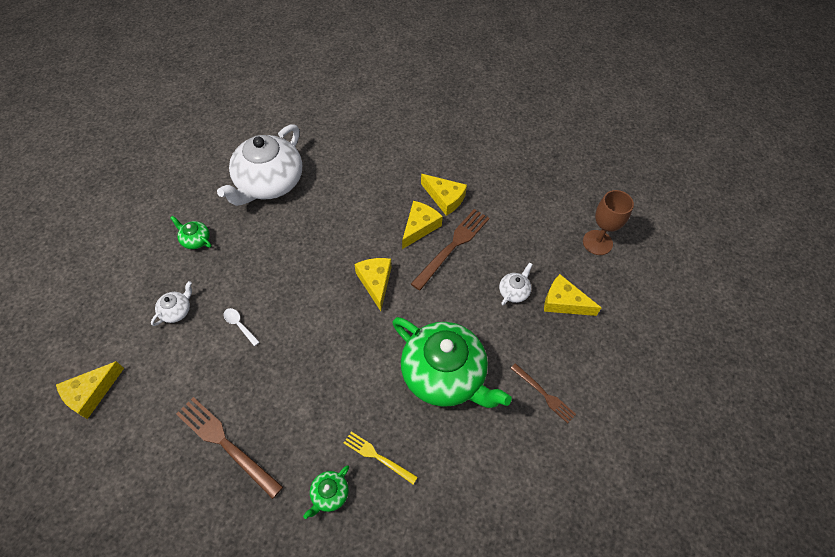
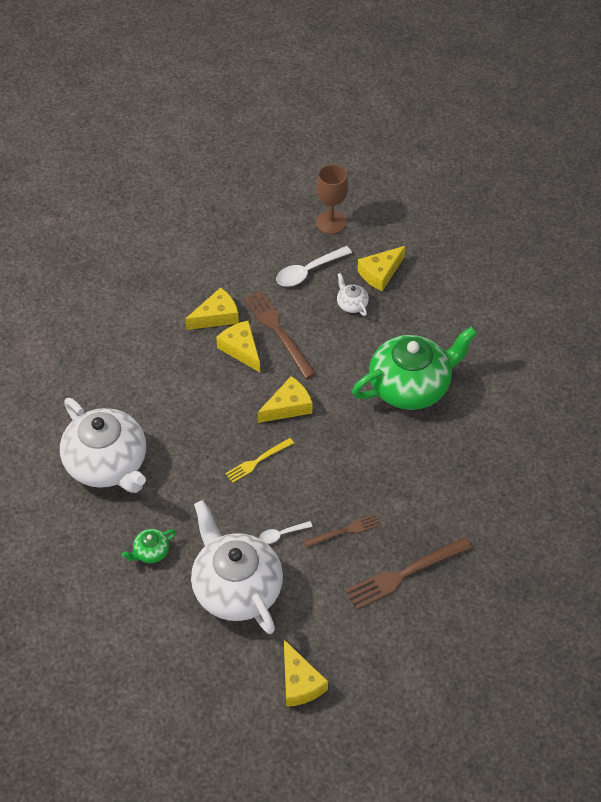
camera: 65 degrees left, 5 degrees down
(176, 311) = (236, 587): white teapot -> white teapot, size x2.46
(329, 494) = (484, 505): green teapot -> none
(375, 282) = (288, 406): yellow cheese -> yellow cheese turned 135 degrees clockwise
(378, 457) = (465, 460): yellow fork -> yellow fork (258, 461)
(530, 245) = (308, 272): none -> white spoon
(544, 394) = (460, 324): brown fork -> brown fork (344, 531)

